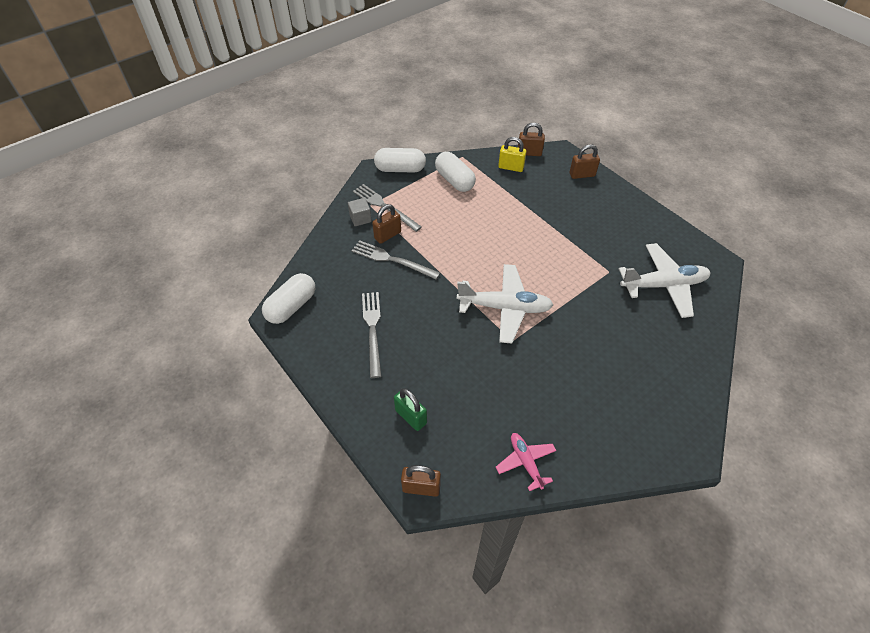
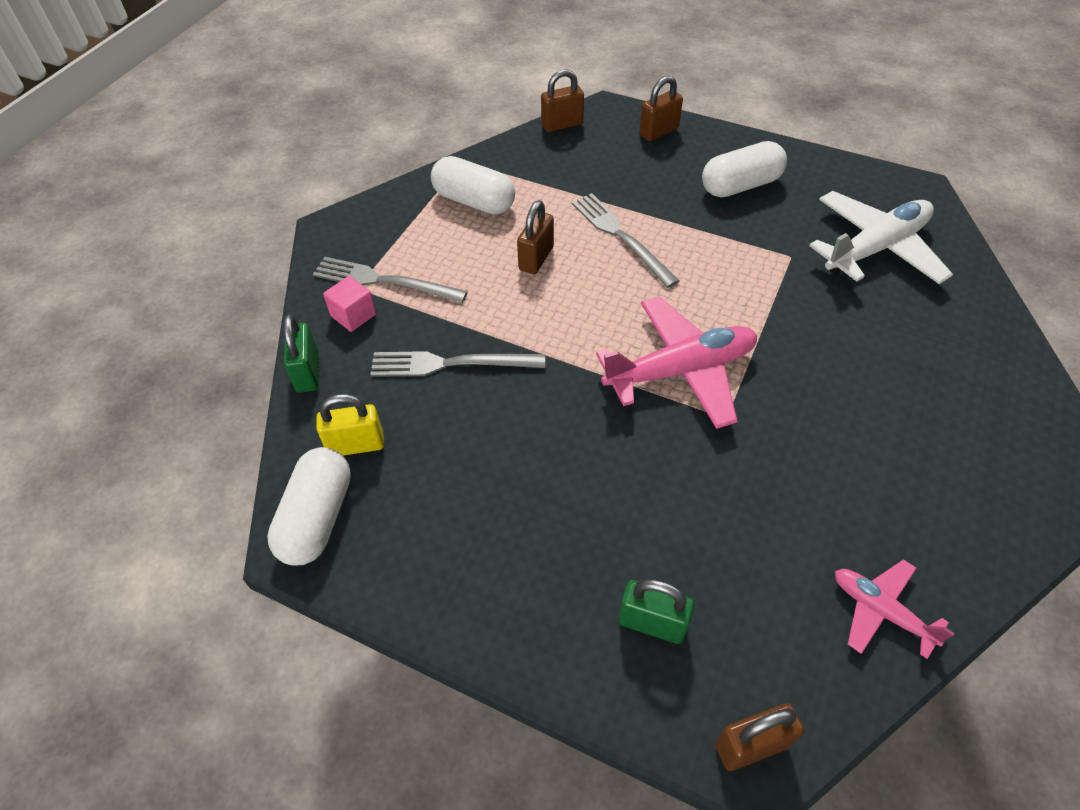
camera: 25 degrees left, 0 degrees up
(324, 238) = (307, 372): none -> green padlock
(360, 218) = (353, 315): grey cube -> pink cube
(372, 330) = (491, 497): grey fork -> grey fork (621, 236)
(387, 235) = (418, 326): brown padlock -> brown padlock (536, 258)
(400, 169) = (374, 212): white capsule -> white capsule (740, 185)
(505, 308) = (680, 371): white plane -> pink plane
(511, 167) = (548, 154): yellow padlock -> yellow padlock (356, 445)

